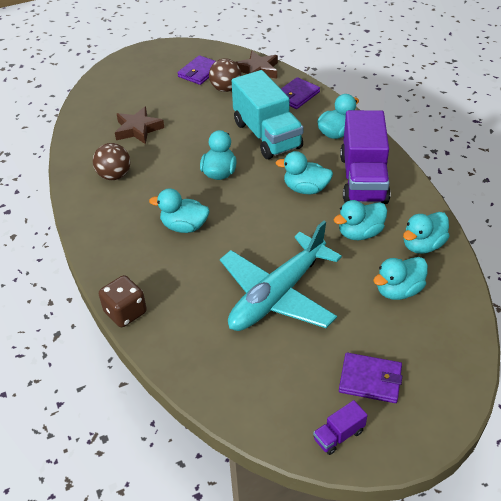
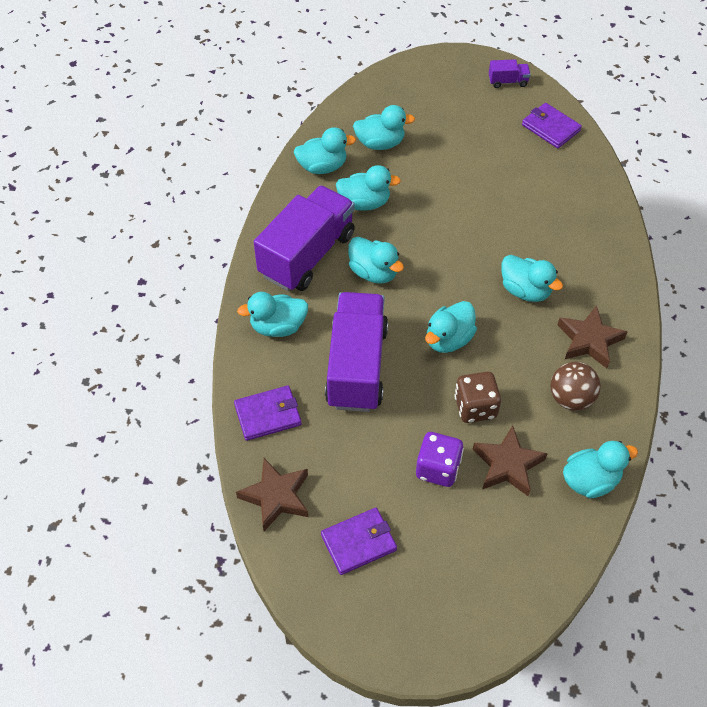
camera: 150 degrees left, 10 degrees up
(82, 142) = (590, 481): none -> turquoise duck
(117, 214) = (589, 340): none -> brown star
(125, 312) = (623, 231): brown dice -> brown dice (475, 407)
(179, 112) = (438, 468): none -> purple dice
(225, 89) = (347, 481): brown ball -> none
(267, 135) = (357, 366): turquoise truck -> purple truck
(277, 295) = (482, 185): turquoise plane -> none
(370, 379) = (459, 99): purple wallet -> purple wallet (550, 128)

